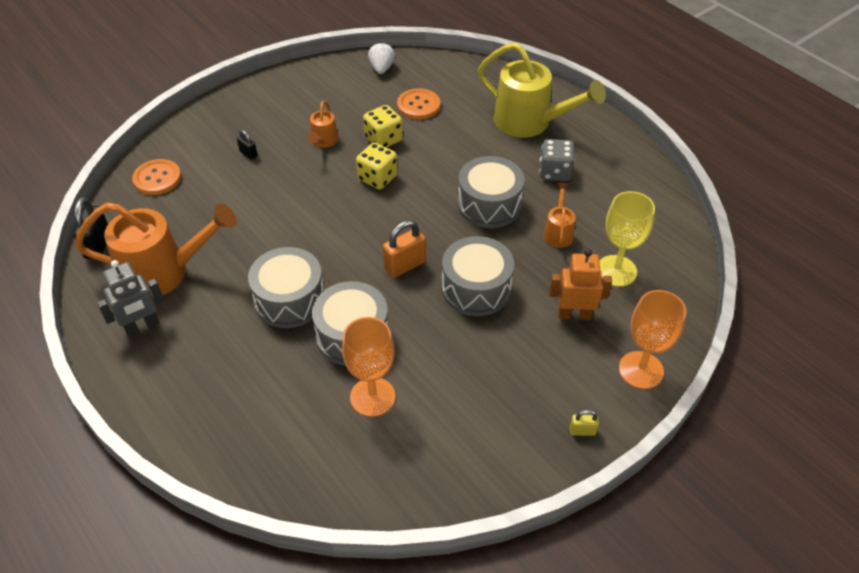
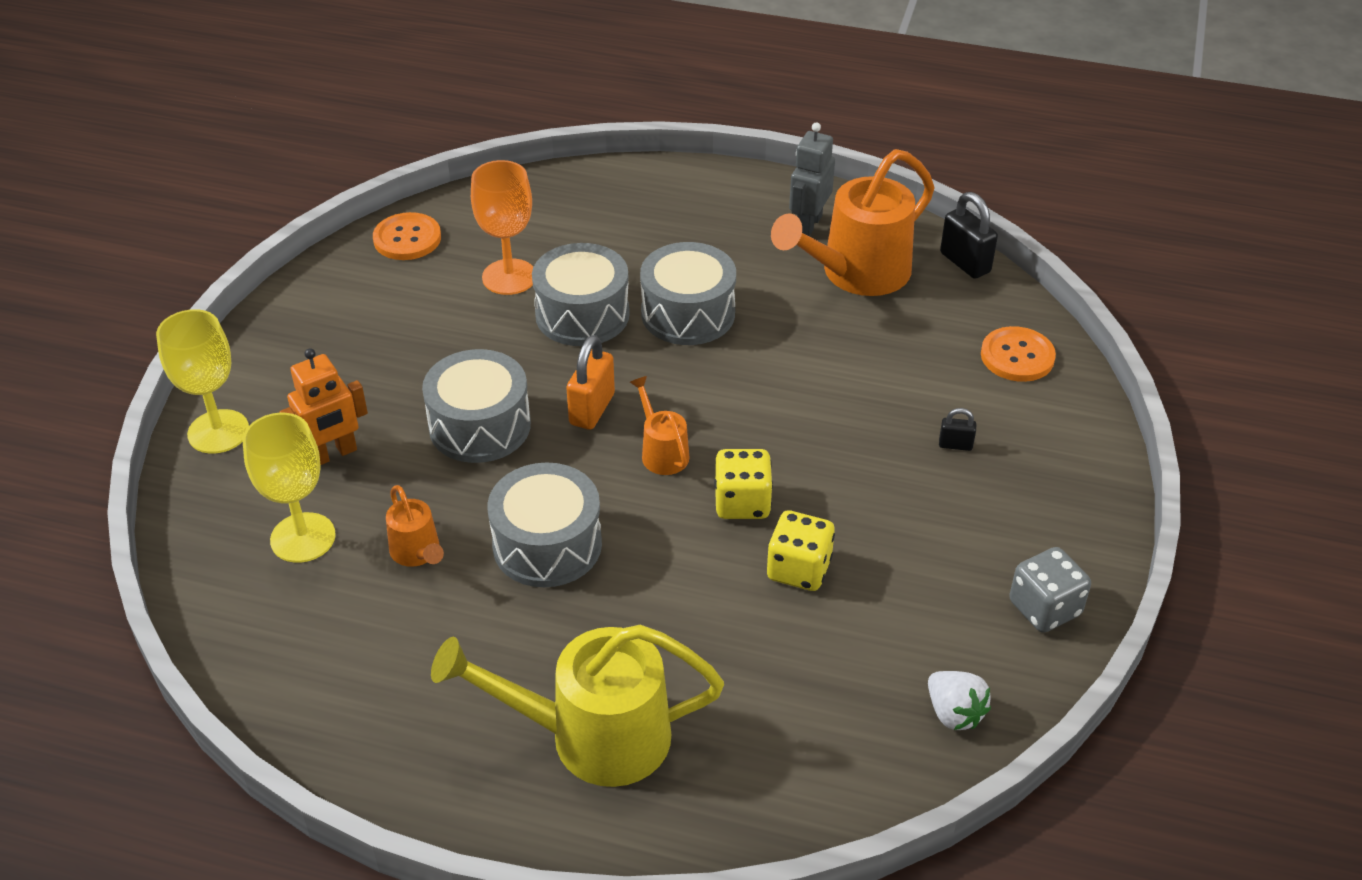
camera: 145 degrees right, 5 degrees down
(323, 142) = (880, 517): orange watering can -> orange watering can (661, 451)
(418, 105) = (810, 665): orange button -> orange button (407, 239)
(555, 172) = (484, 654): grey dice -> grey dice (1044, 608)
(582, 431) = (262, 345): yellow padlock -> none
(641, 370) = (218, 432): orange goblet -> yellow goblet

